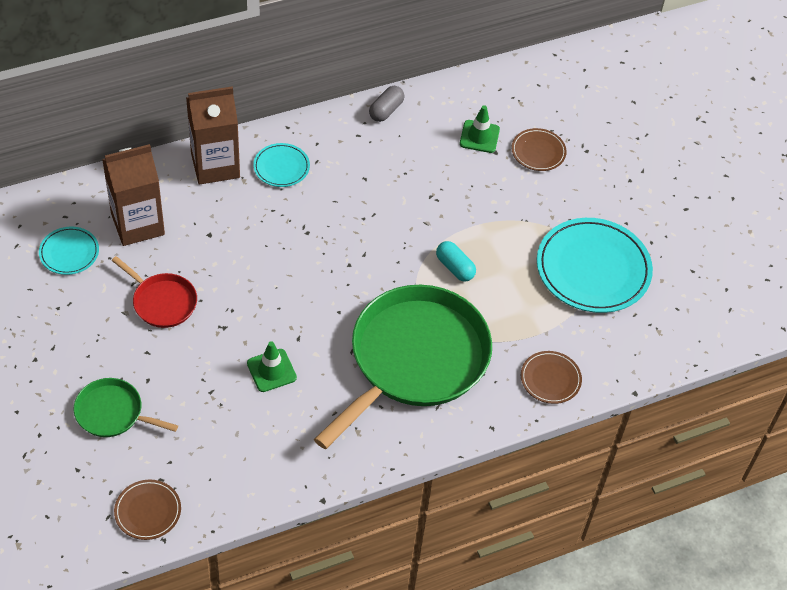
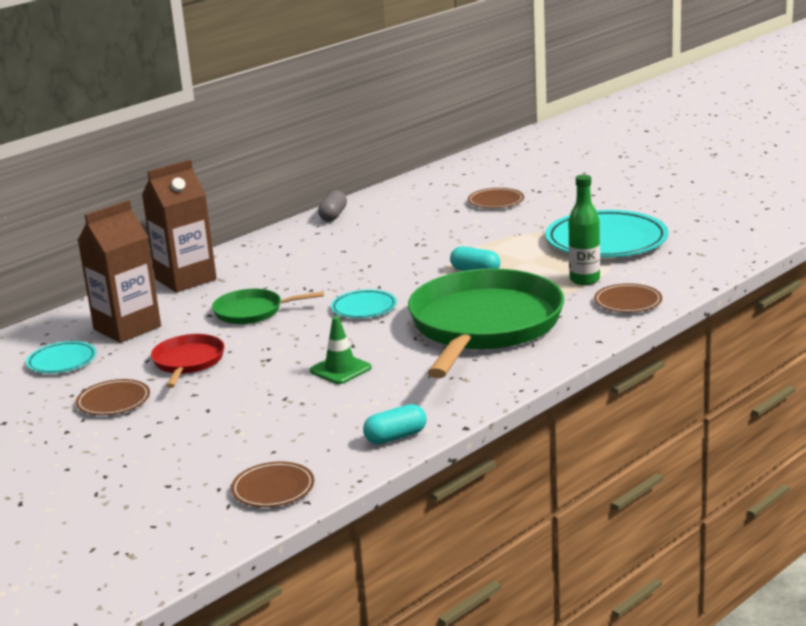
camera: 15 degrees left, 30 degrees down
(84, 332) = (113, 401): none -> brown plate
(113, 413) = (183, 439): green pan -> green pan (252, 311)
(162, 302) = (188, 362): red pan -> red pan turned 105 degrees counterclockwise
(266, 487) = (395, 437): none -> turquoise capsule
(281, 167) = (255, 264): turquoise plate -> turquoise plate (364, 307)
(479, 136) = (434, 207): green traffic cone -> none
(536, 326) = (584, 280): none -> green bottle

